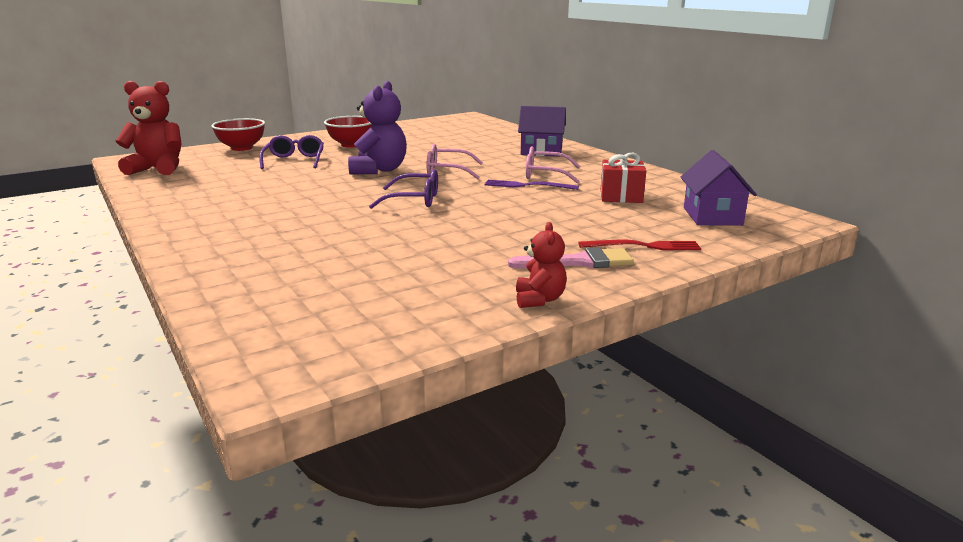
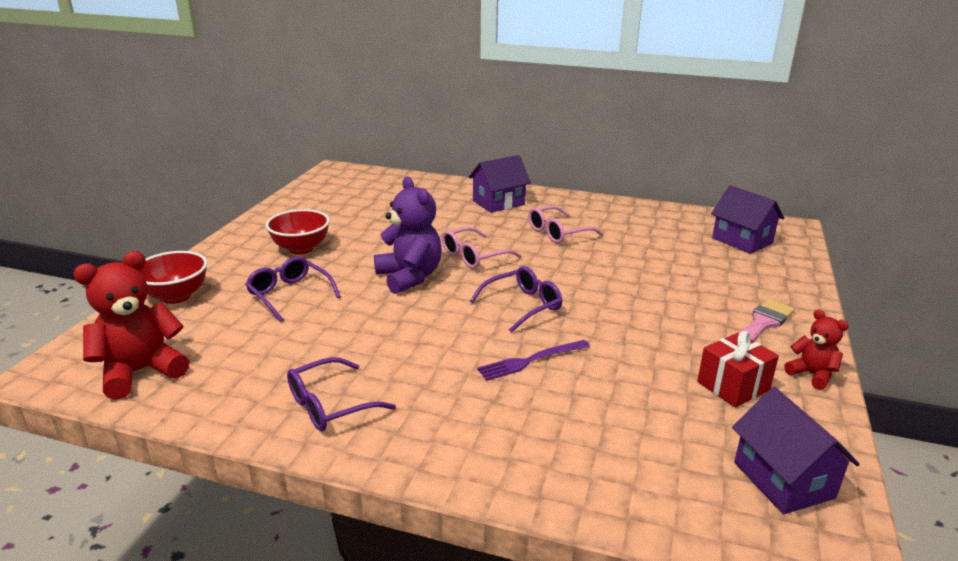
camera: 40 degrees left, 5 degrees up
(198, 205) = (331, 405): none -> purple glasses
(347, 333) = (783, 480): none -> purple house
(527, 186) = (571, 252): purple fork -> purple fork (531, 360)
(621, 196) = (655, 240): red gift -> red gift (733, 386)
(643, 246) = (763, 290): red fork -> none

